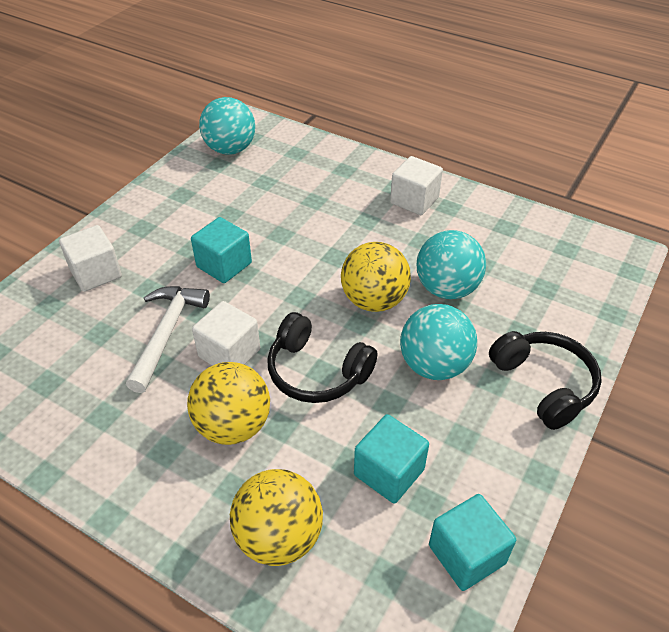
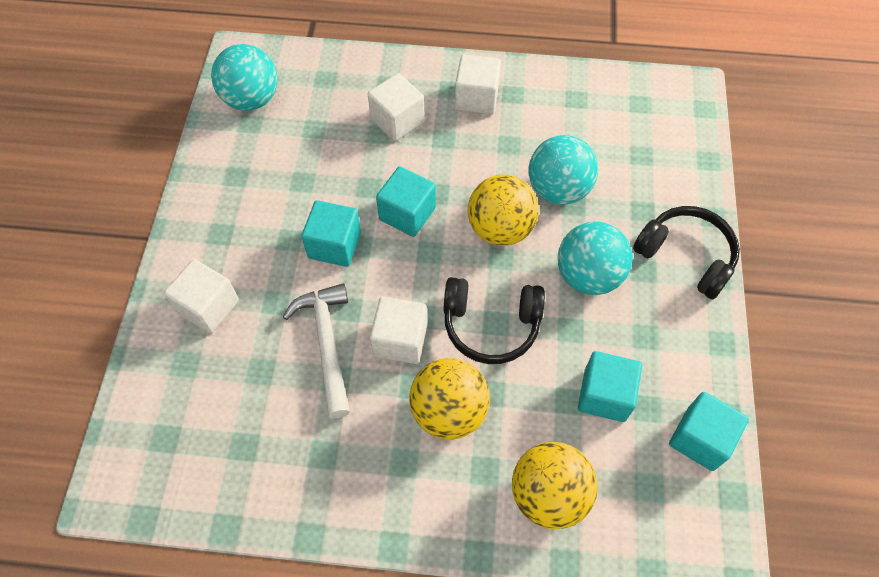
camera: 25 degrees left, 15 degrees up
(299, 263) = (407, 214): none -> turquoise cube
(336, 196) = (397, 120): none -> white cube

